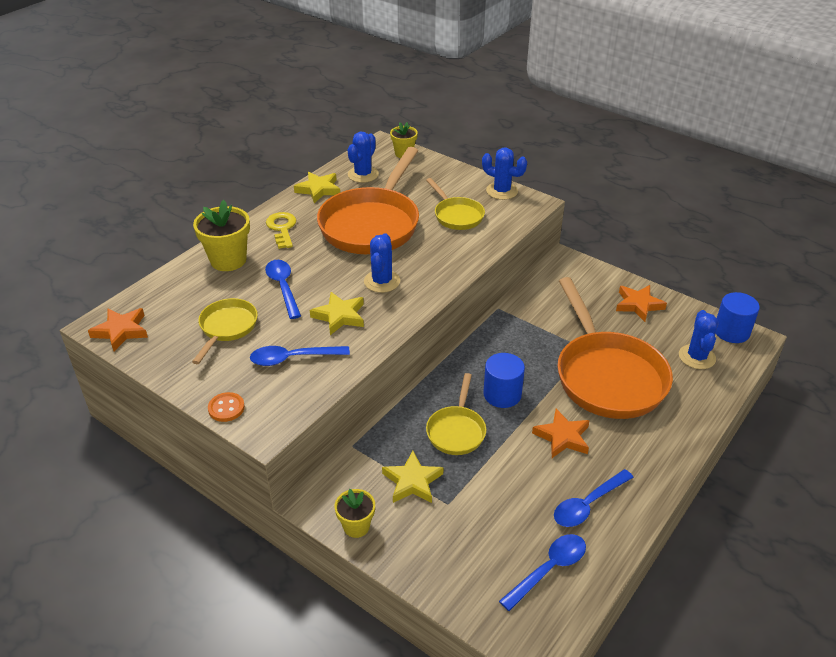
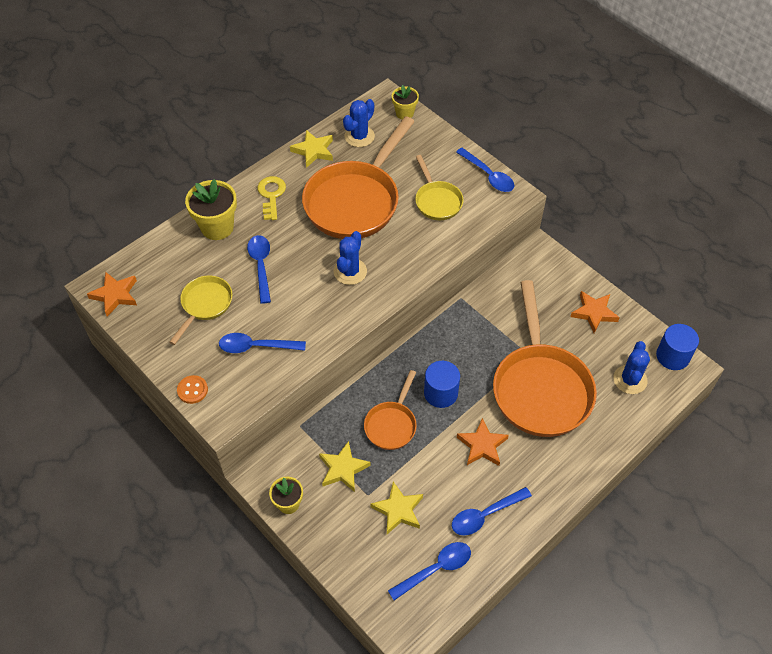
camera: 10 degrees right, 15 degrees up
(339, 316) = (304, 306): yellow star -> yellow star (398, 510)
(456, 430) = (392, 424): yellow pan -> orange pan
(502, 191) = (488, 175): blue cactus -> blue spoon

